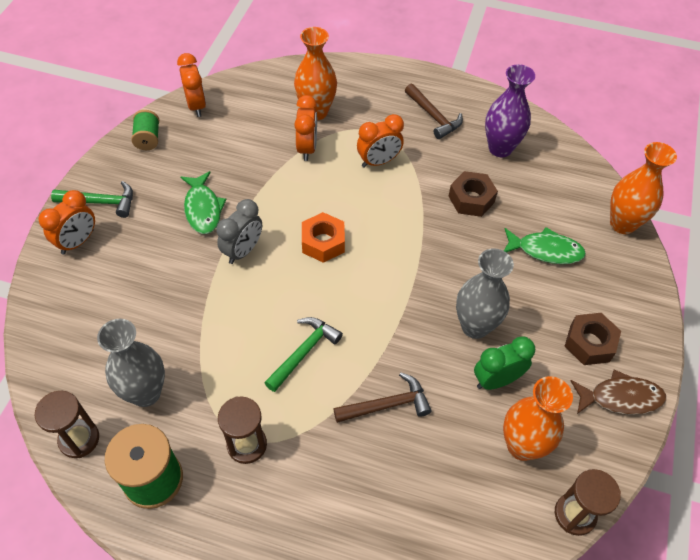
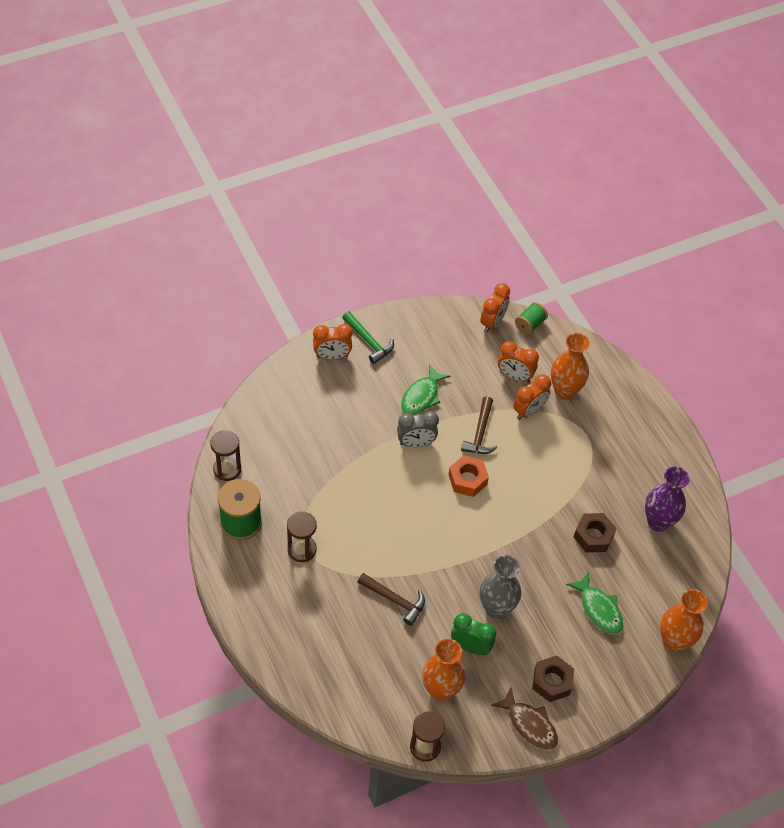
camera: 45 degrees right, 0 degrees up
(146, 393) = (281, 475): grey vase -> none
(148, 139) = (438, 321): green spool -> green spool (530, 324)
(304, 352) = (384, 531): green hammer -> none
(378, 161) = (564, 460): orange clock -> orange clock (515, 376)
(433, 116) = (641, 461): brown hammer -> brown hammer (480, 433)

